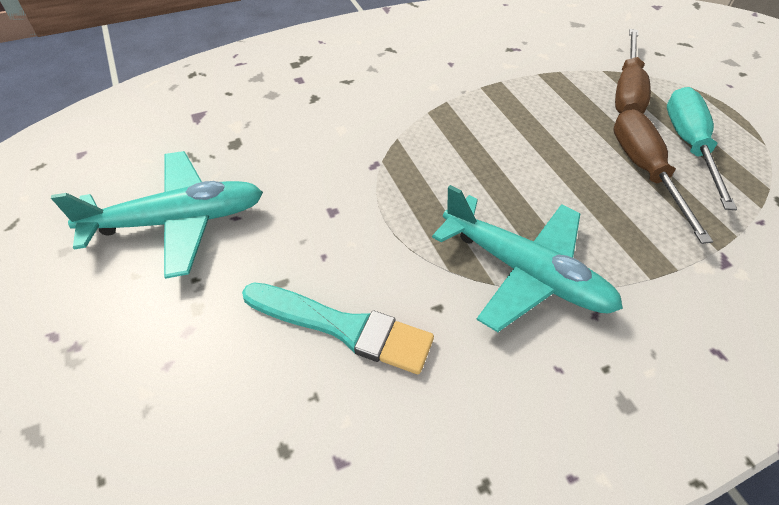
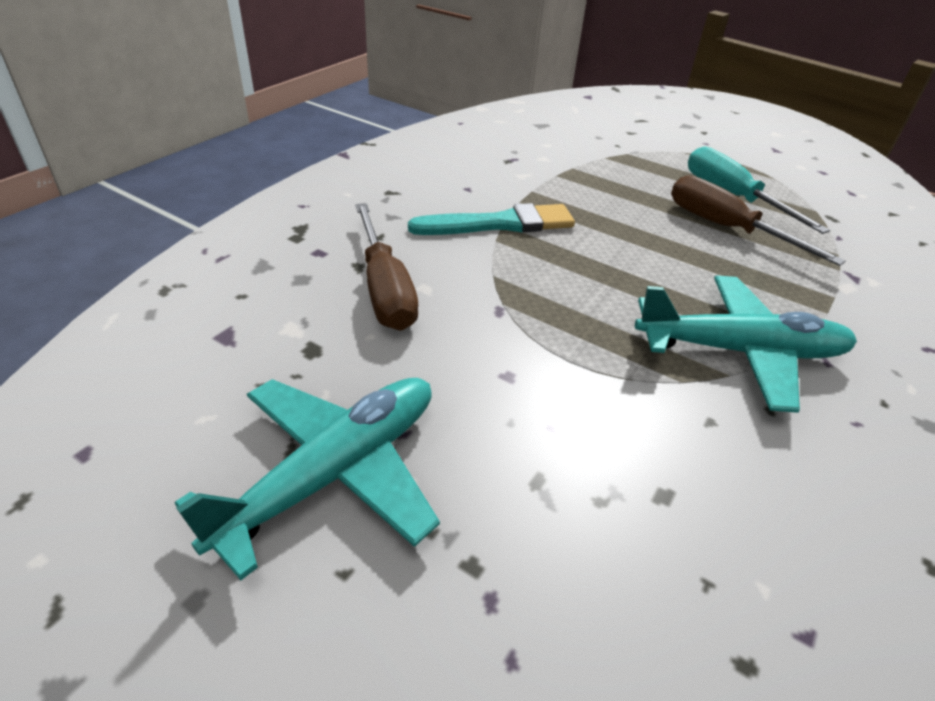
camera: 35 degrees left, 10 degrees down
(343, 327) = (653, 491): turquoise brush -> turquoise brush (500, 224)
(627, 91) = (642, 169): brown screwdriver -> brown screwdriver (385, 289)

